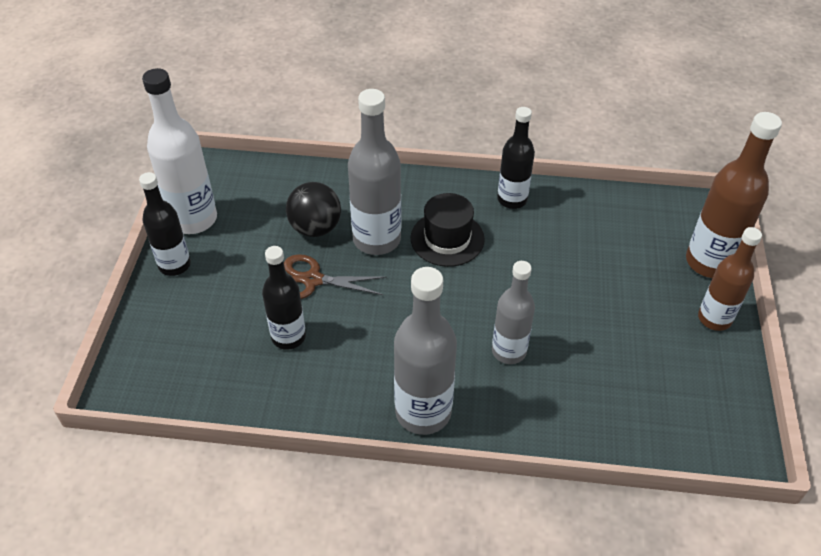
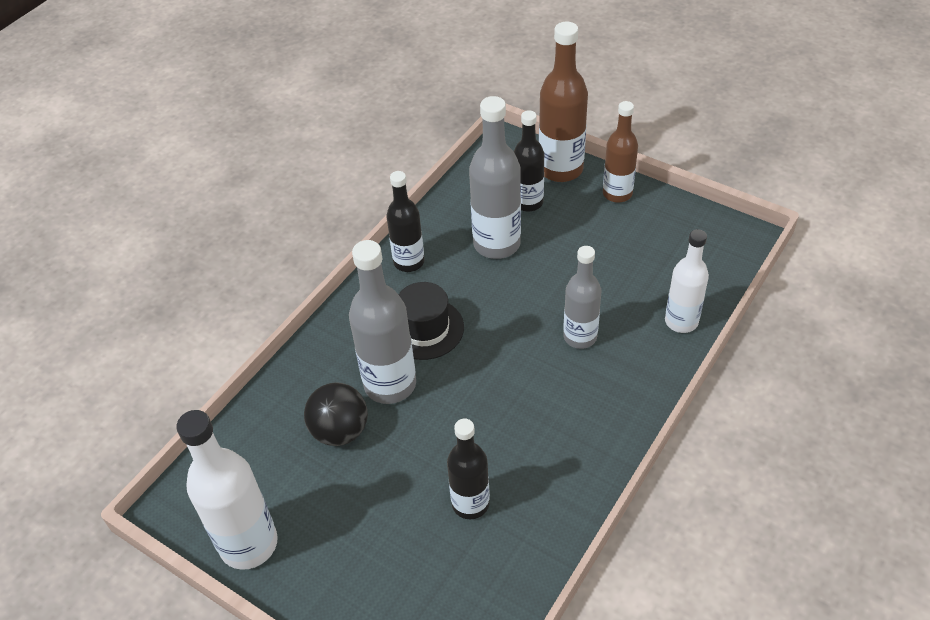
camera: 60 degrees left, 0 degrees up
(174, 265) = (306, 584): black bottle -> black bottle (528, 202)
(312, 280) = (409, 458): brown scissors -> none
(423, 412) = (613, 425): grey bottle -> grey bottle (497, 244)
(582, 429) = (681, 321): none -> white bottle

